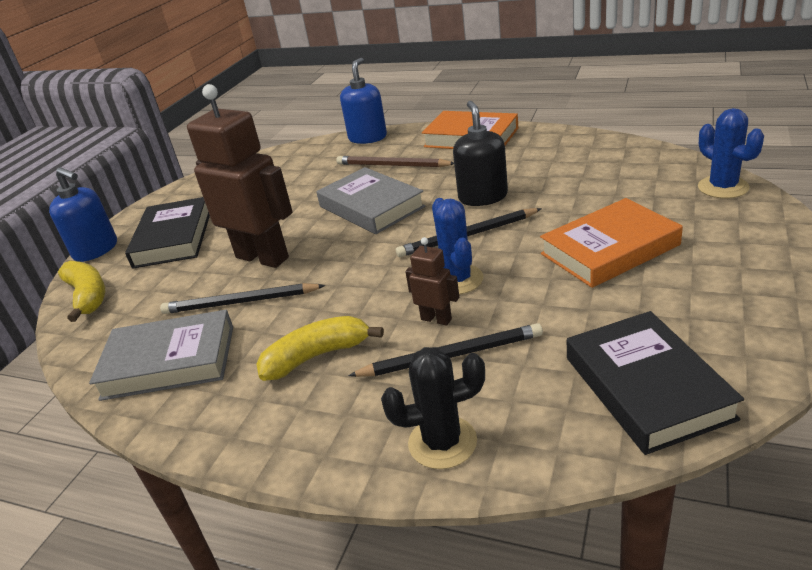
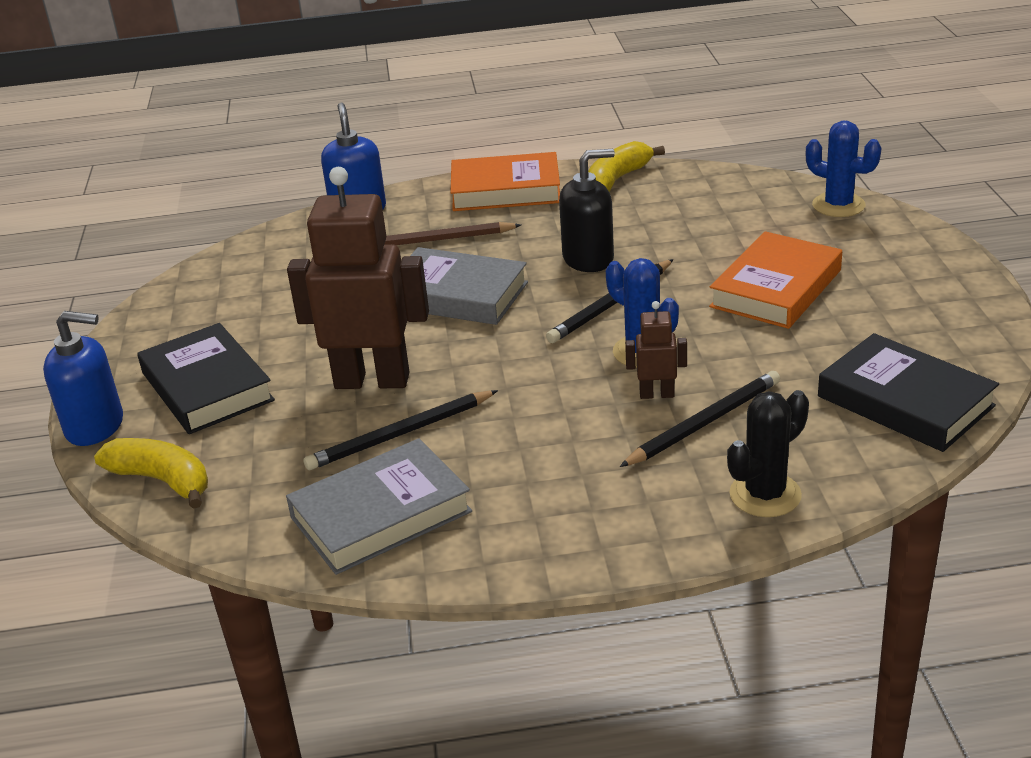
camera: 30 degrees left, 0 degrees up
(317, 356) = (559, 461): yellow banana -> yellow banana (617, 179)
(483, 197) = (588, 259): black soap dispenser -> black soap dispenser turned 105 degrees clockwise

